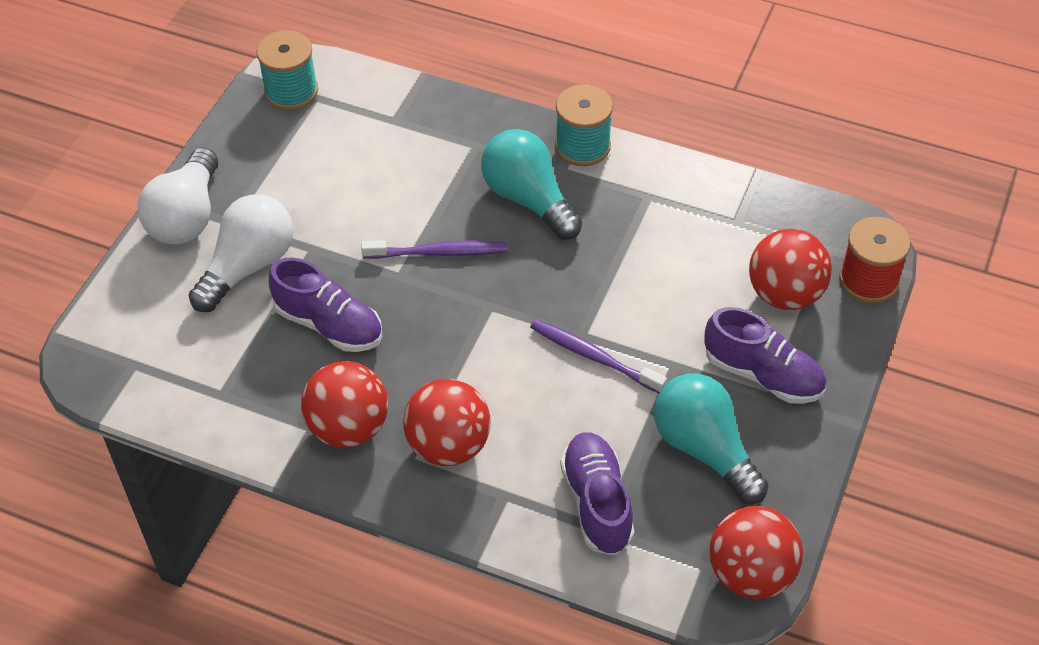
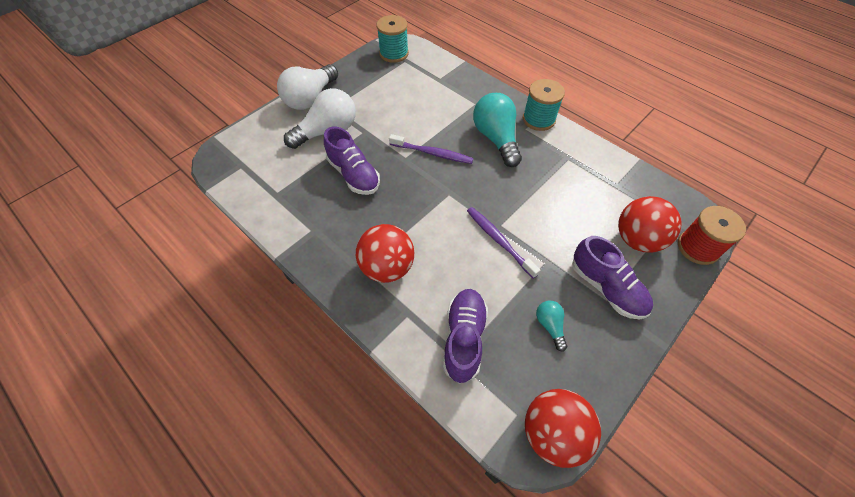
camera: 20 degrees right, 5 degrees up
(348, 427) = (334, 237): red ball -> none
(704, 449) = (550, 326): turquoise light bulb -> turquoise light bulb, size x0.49

